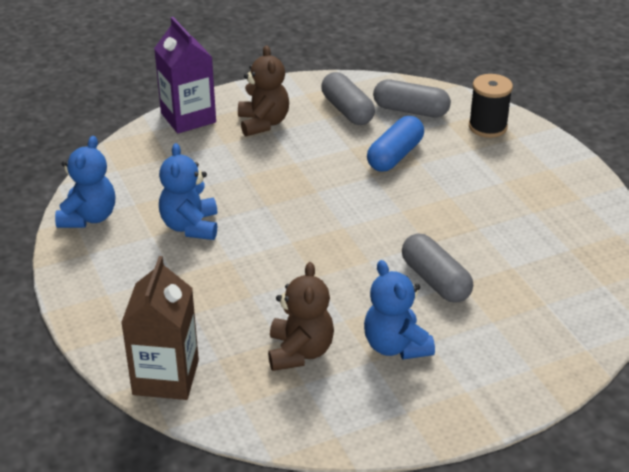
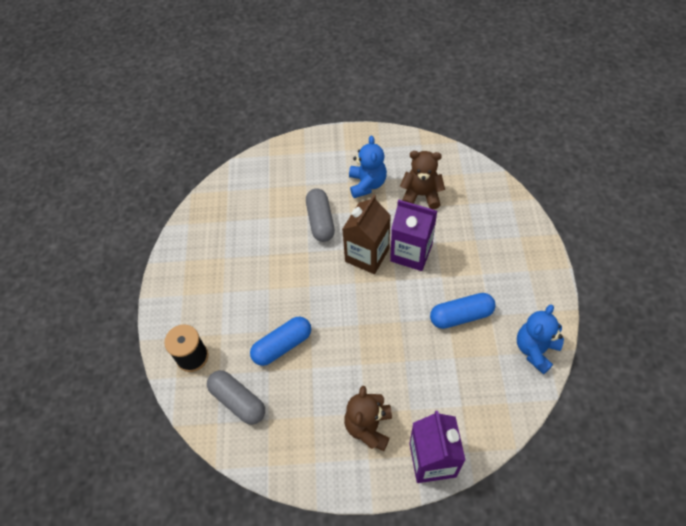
camera: 155 degrees left, 20 degrees up
(166, 377) = (501, 200): brown carton -> brown carton (367, 255)
(190, 226) = (461, 316): blue teddy bear -> blue capsule
(283, 275) = (411, 253): none -> purple carton
(300, 352) = (421, 195): brown teddy bear -> brown teddy bear turned 75 degrees clockwise
(347, 110) = (290, 420): grey capsule -> none

